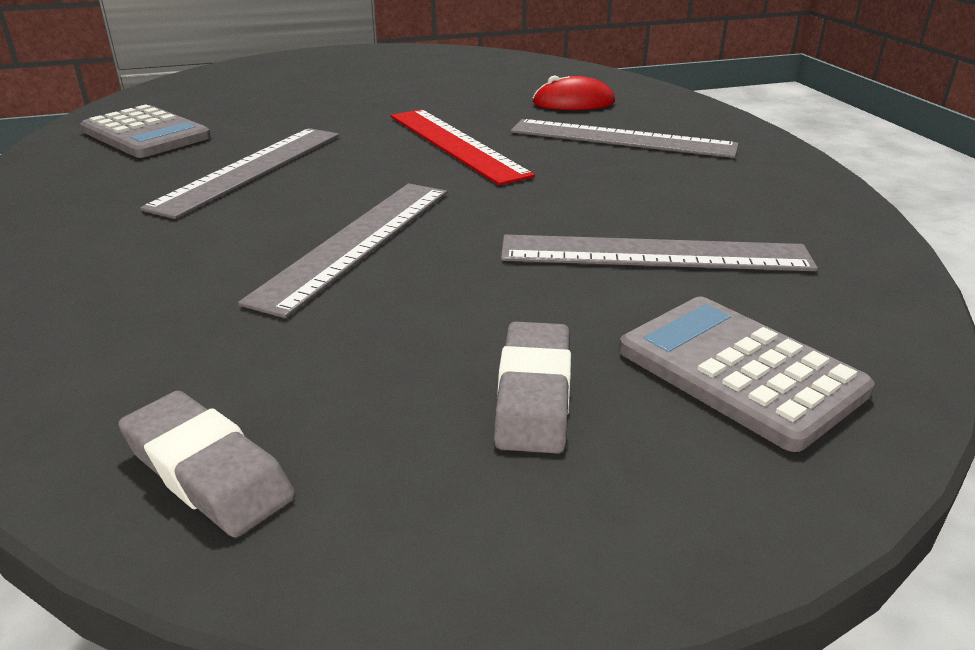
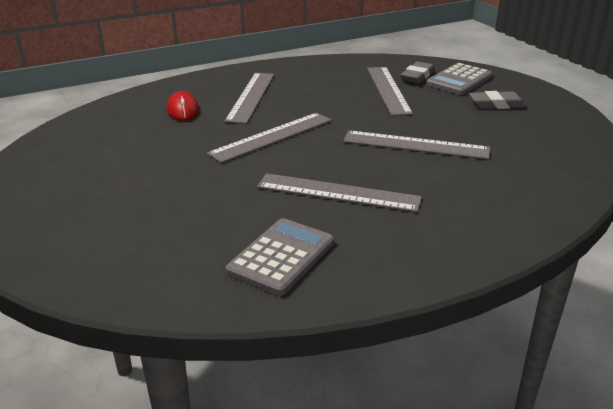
camera: 100 degrees left, 0 degrees up
(207, 472) = (576, 143): grey eraser -> grey eraser (417, 76)
(455, 144) = (272, 137): red ruler -> grey ruler

